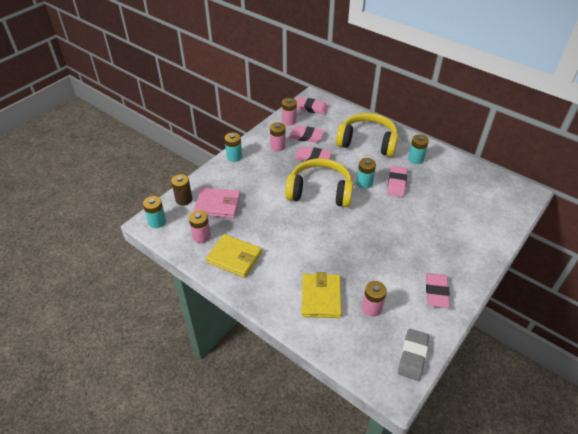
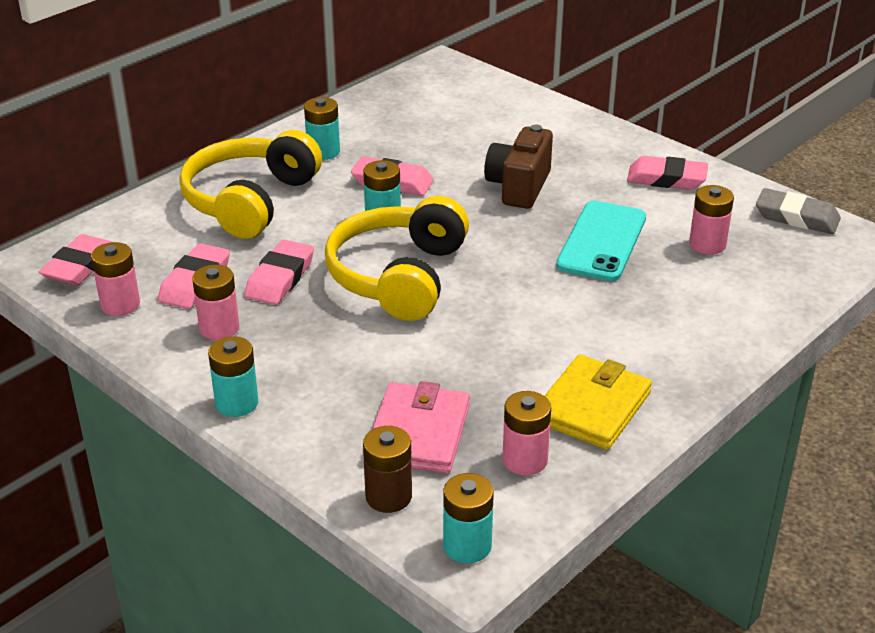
camera: 85 degrees left, 10 degrees down
(321, 297) = (690, 297): yellow wallet -> none
(364, 262) = (602, 241): none -> turquoise phone
(406, 228) = (518, 187): none -> brown camera

